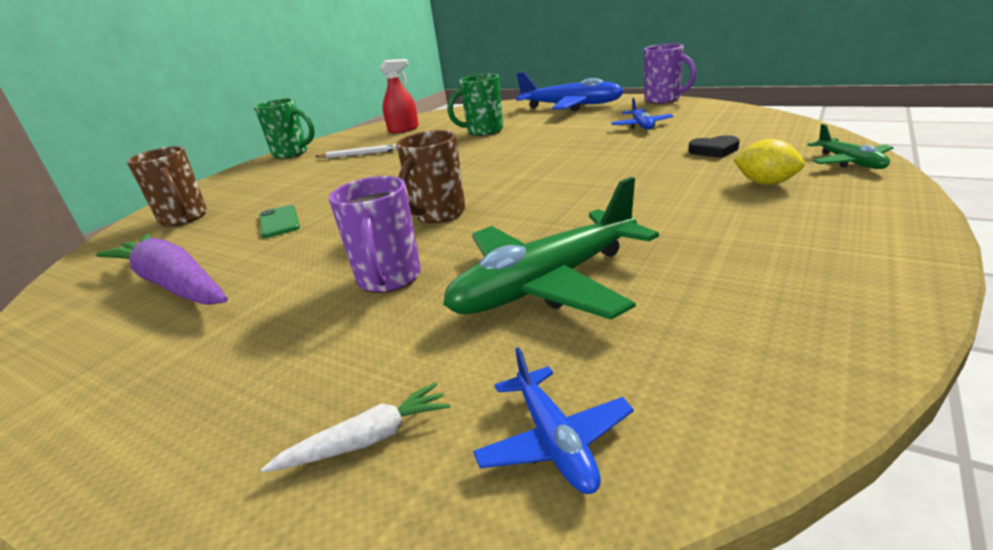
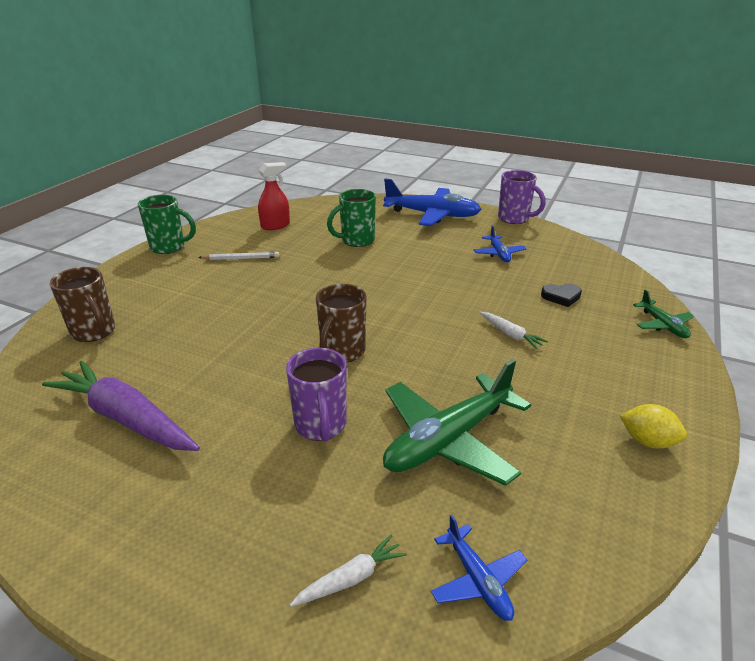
camera: 10 degrees left, 5 degrees up
(279, 222) = (195, 346): green phone -> none
(646, 185) = (511, 335): none -> white carrot
(765, 183) = (602, 342): yellow lemon -> yellow lemon (647, 441)

